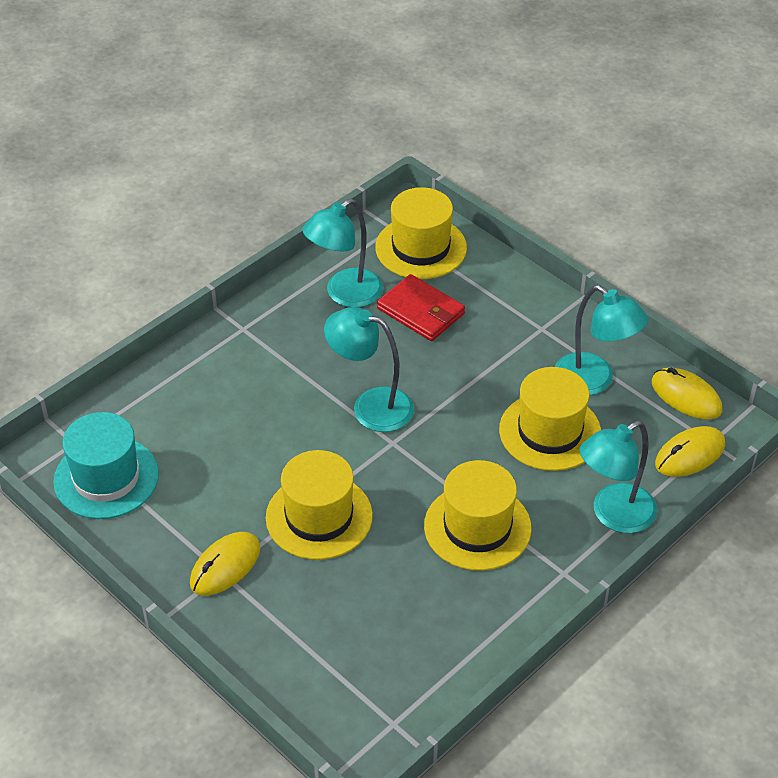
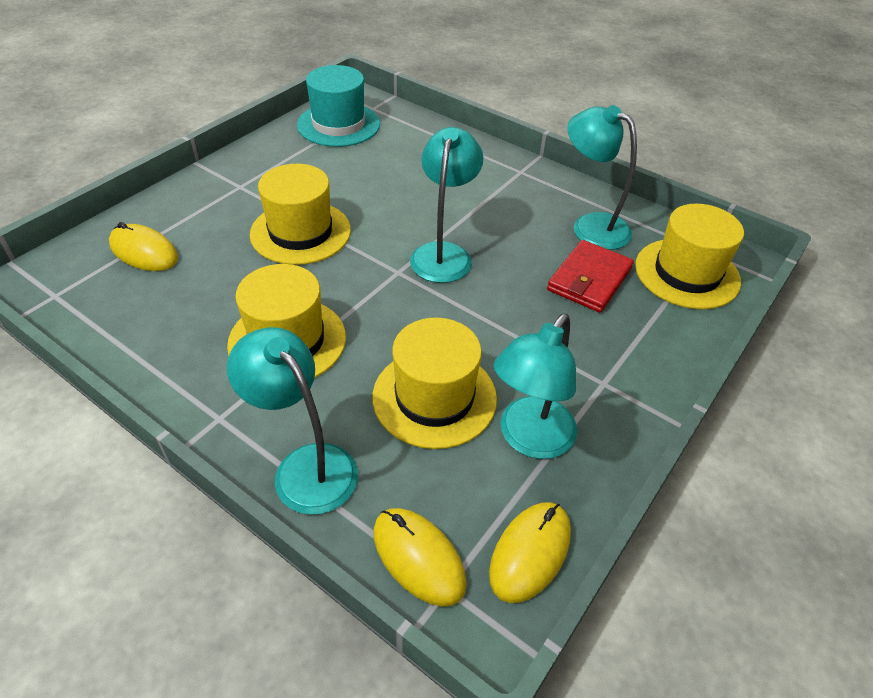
camera: 80 degrees right, 0 degrees up
(225, 566) = (247, 187): yellow mouse -> yellow mouse (144, 252)

